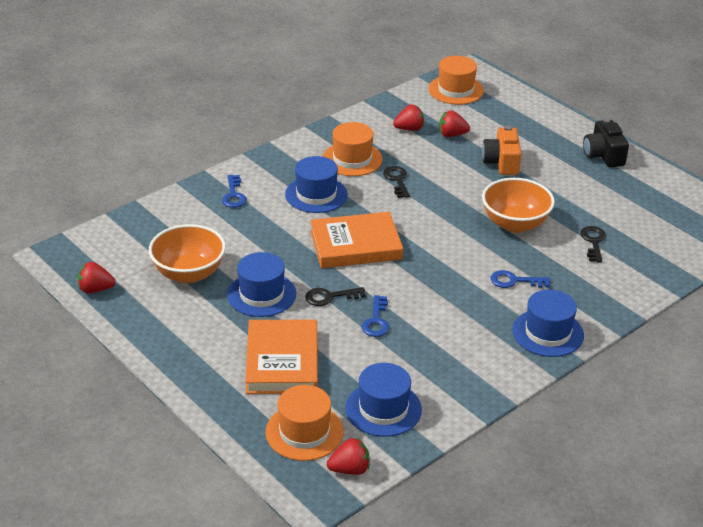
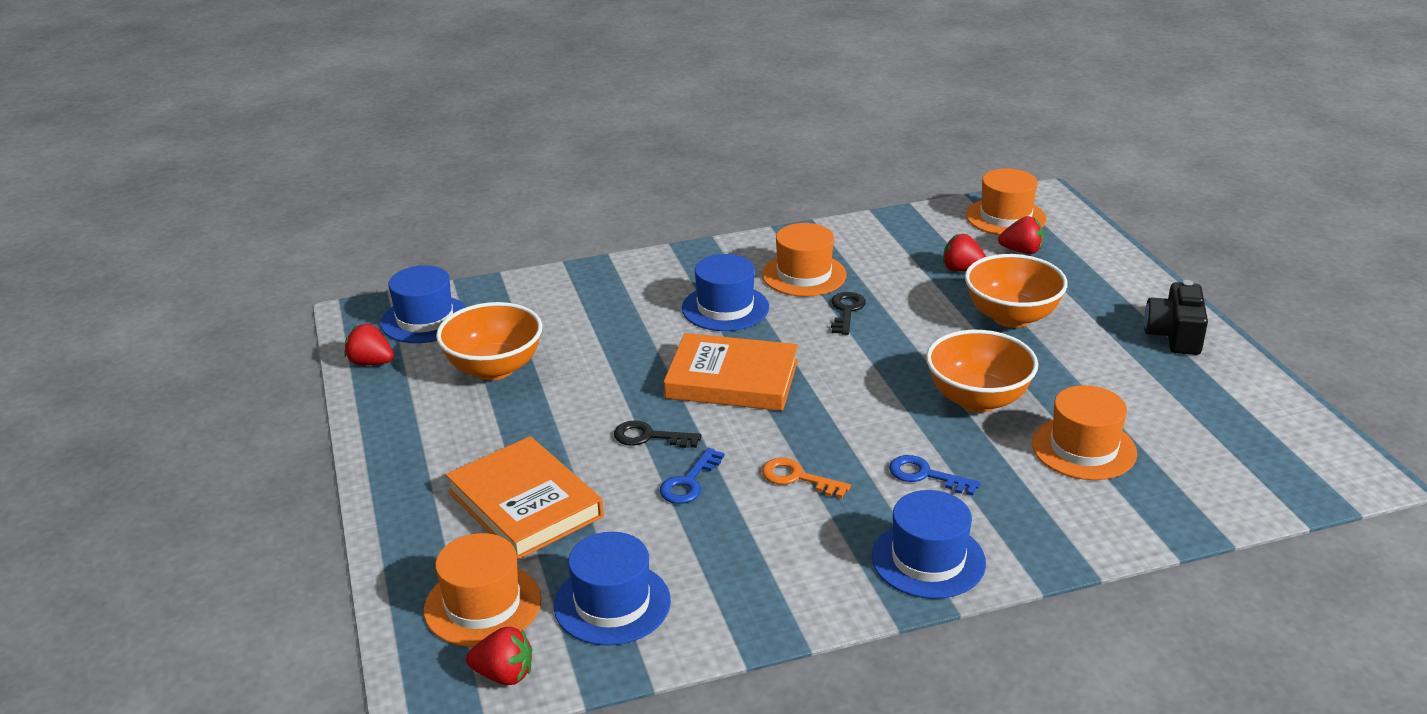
camera: 25 degrees right, 5 degrees down
(234, 195) = (620, 288): blue key -> none
(261, 294) = (564, 413): blue hat -> blue hat (425, 319)
(282, 361) = (525, 504): orange book -> orange book turned 60 degrees counterclockwise
(409, 129) = (907, 253): red strawberry -> red strawberry (1021, 251)
(440, 301) = (797, 478): none -> orange key
(502, 162) = (1011, 317): orange camera -> orange bowl
(593, 242) = (1083, 448): black key -> orange hat

